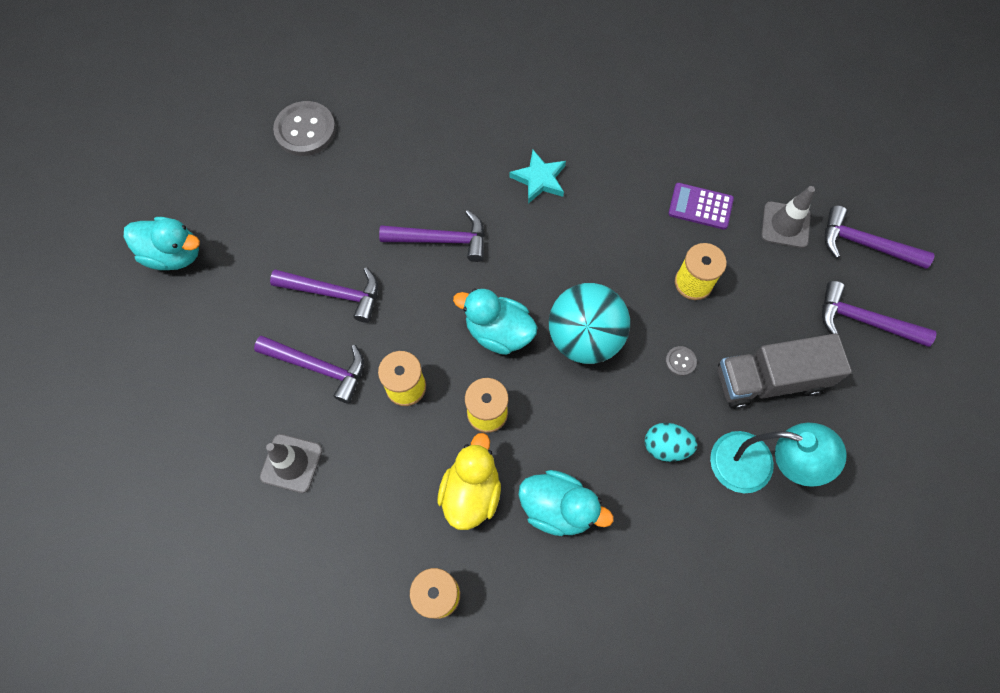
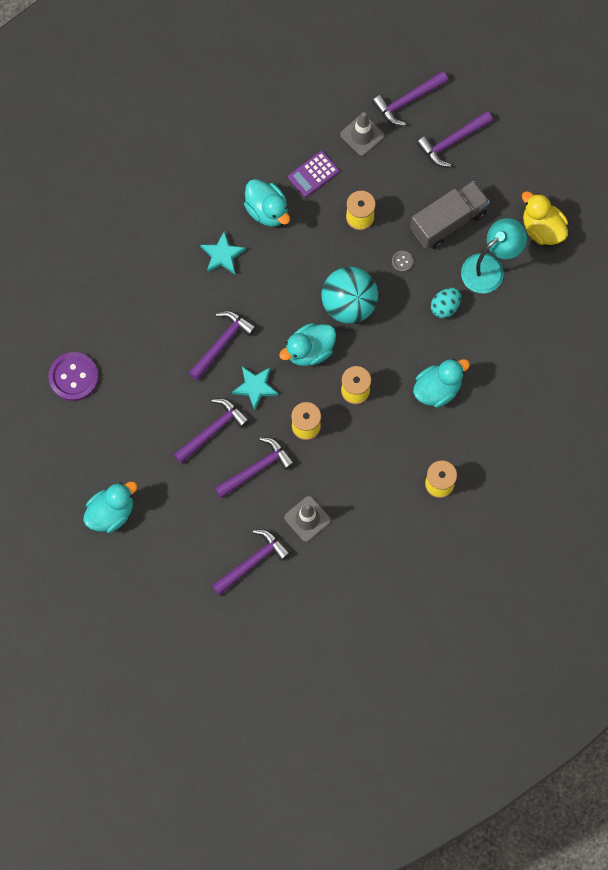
camera: 55 degrees left, 5 degrees up
(200, 436) = (253, 561): none -> purple hammer
(305, 130) = (73, 377): grey button -> purple button
(415, 304) = (255, 387): none -> turquoise star
(471, 492) = (395, 429): yellow duck -> yellow duck (542, 228)
(623, 189) = (267, 210): none -> turquoise duck
(769, 380) = (448, 221): grey truck -> grey truck turned 150 degrees counterclockwise

